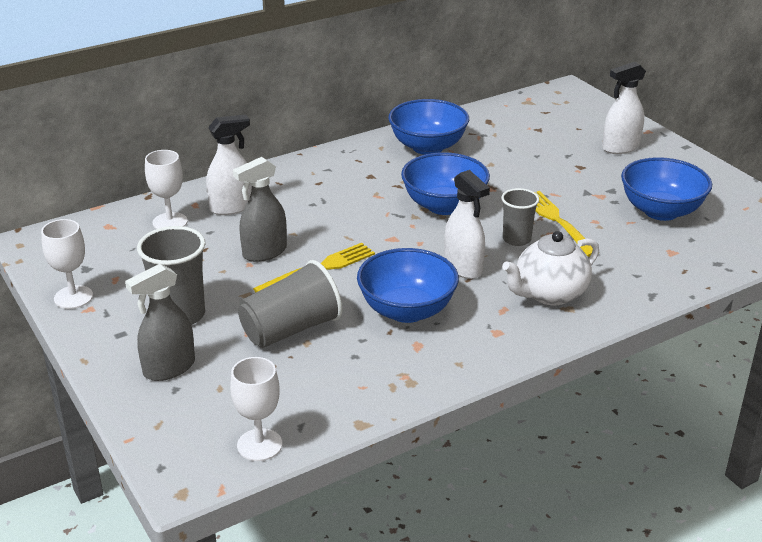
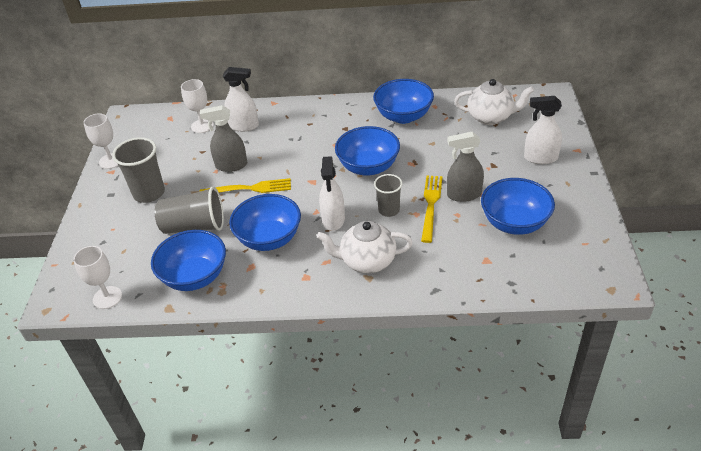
camera: 35 degrees right, 10 degrees up
(169, 368) = (112, 227): grey spray bottle -> grey spray bottle (464, 194)
(357, 380) = (195, 277): none -> blue bowl
(527, 124) = (491, 117): none -> white teapot

